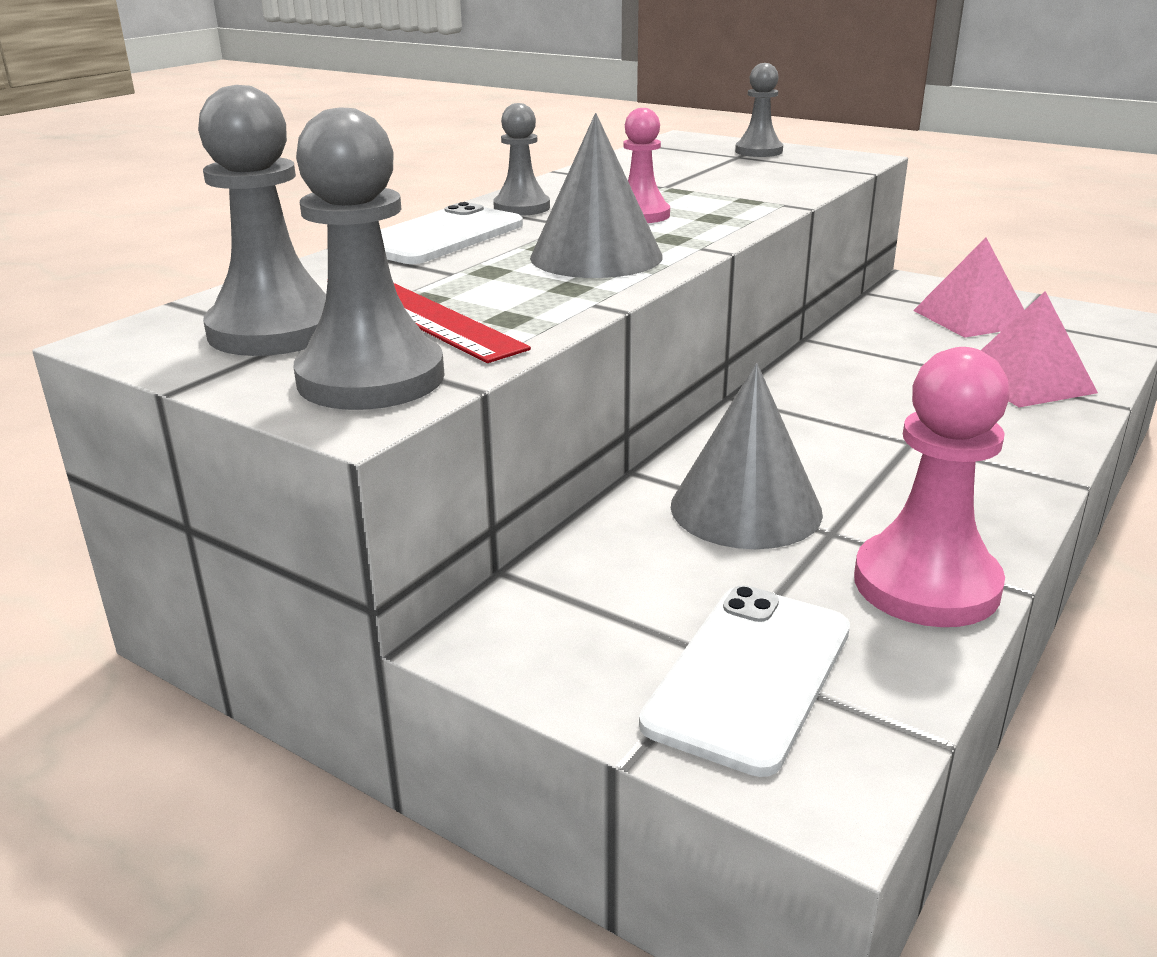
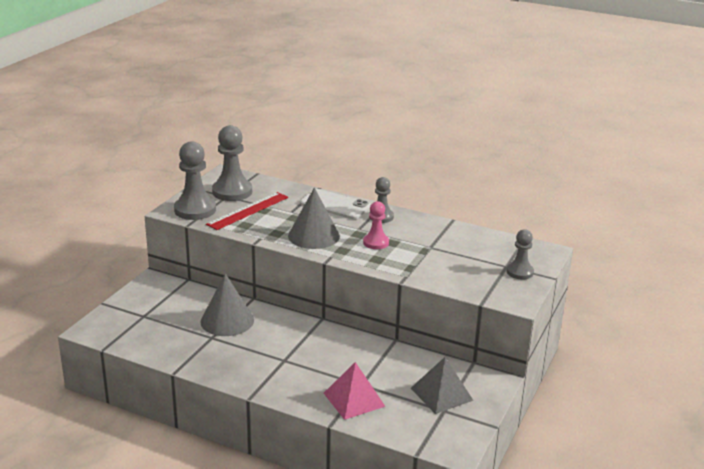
camera: 80 degrees right, 0 degrees up
(749, 675) = (134, 320): white phone -> none
(926, 584) = (178, 353): pink pawn -> none
(972, 318) = (441, 394): pink pyramid -> grey pyramid

